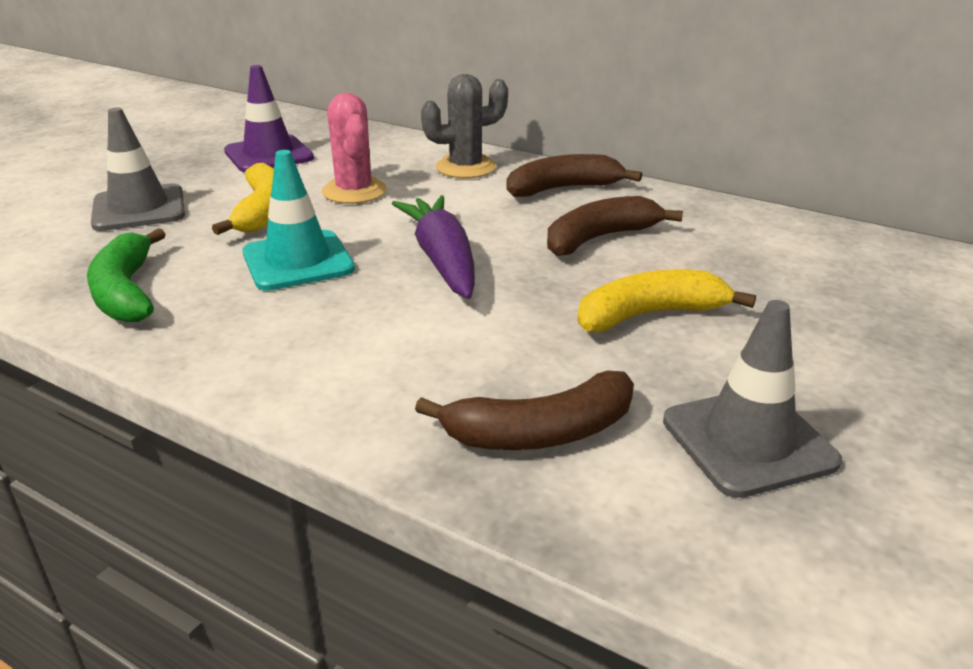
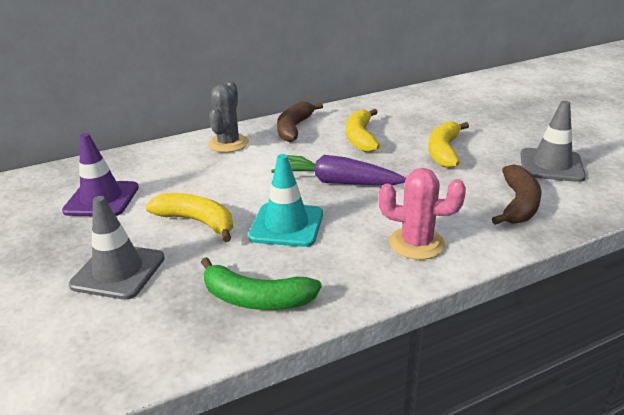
camera: 55 degrees left, 0 degrees up
(354, 191) = (212, 184): pink cactus -> pink cactus (416, 243)
(600, 238) = (360, 138): brown banana -> yellow banana

